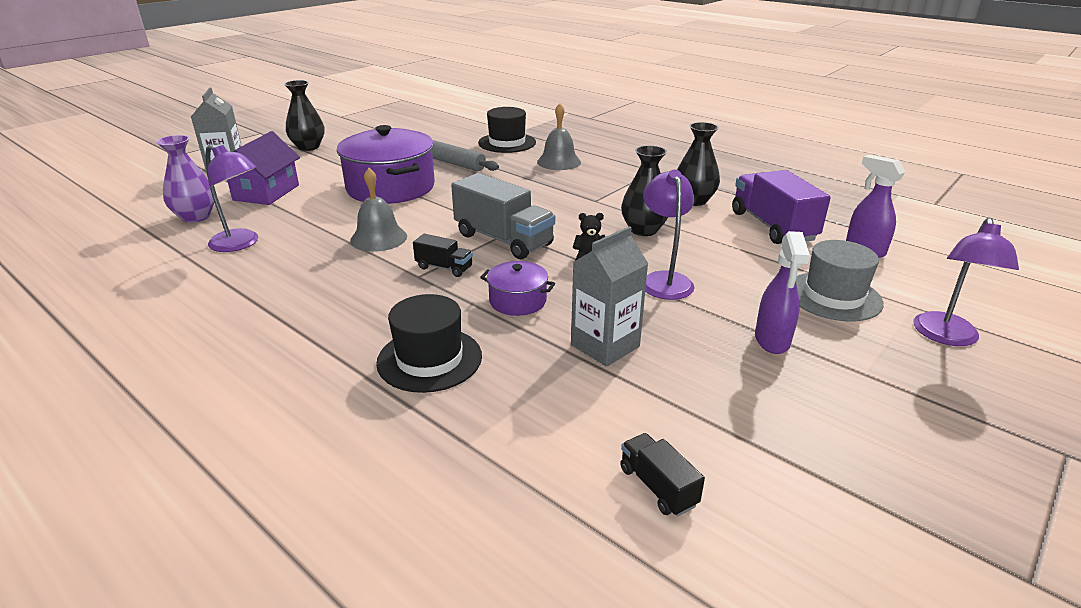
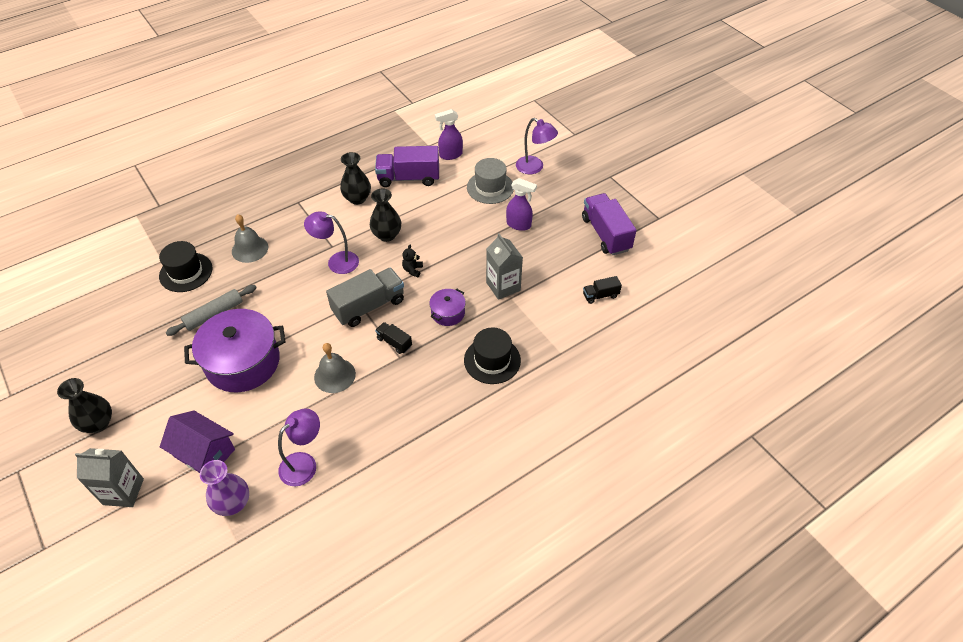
camera: 75 degrees left, 20 degrees up
(444, 268) = (394, 342): black truck -> black truck turned 90 degrees counterclockwise
(664, 280) = (450, 244): purple lamp -> purple lamp (336, 261)
(861, 471) = (606, 234): none -> purple truck

